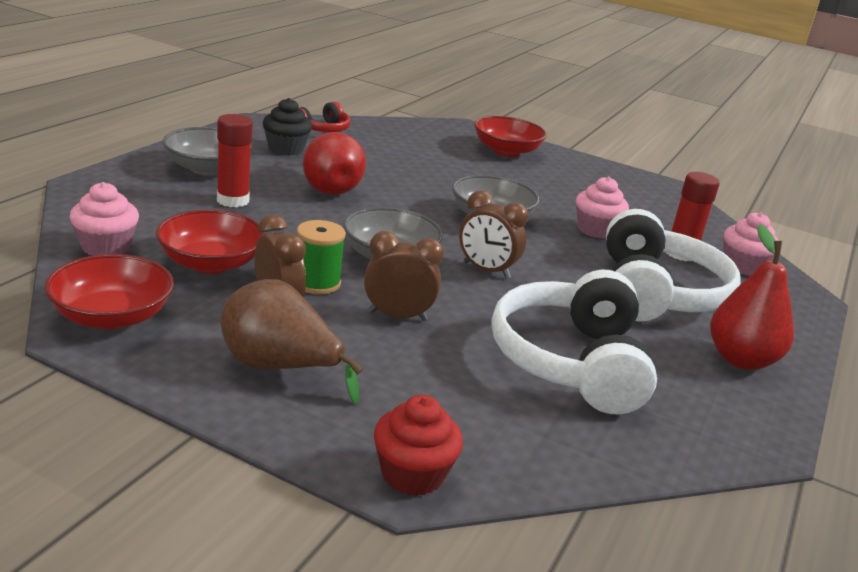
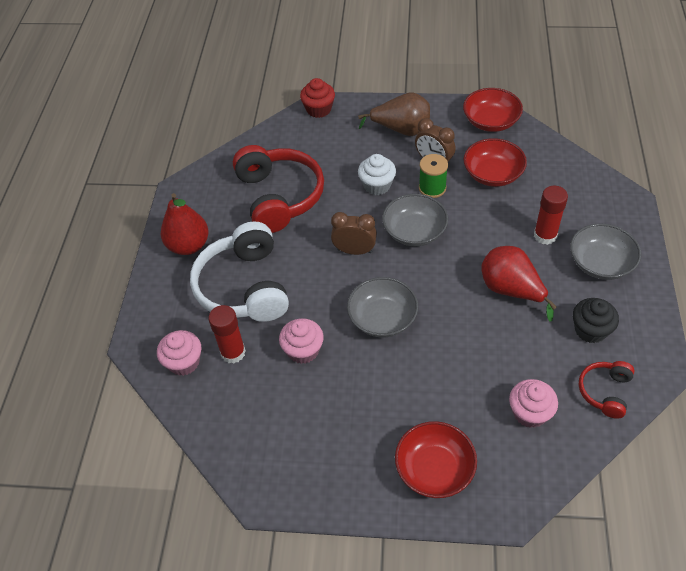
camera: 165 degrees right, 25 degrees up
(106, 247) = (549, 158): pink cupcake -> pink cupcake (530, 413)
(397, 316) = (377, 185): brown clock -> white cupcake
(571, 362) = (279, 197): white headphones -> red headphones

